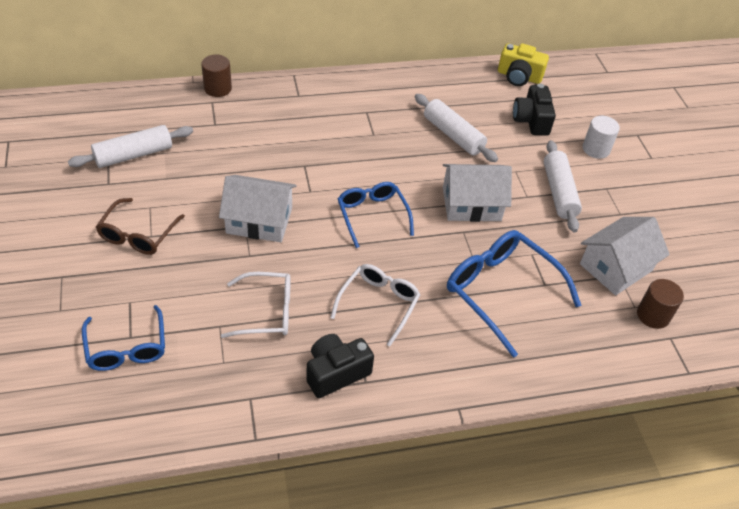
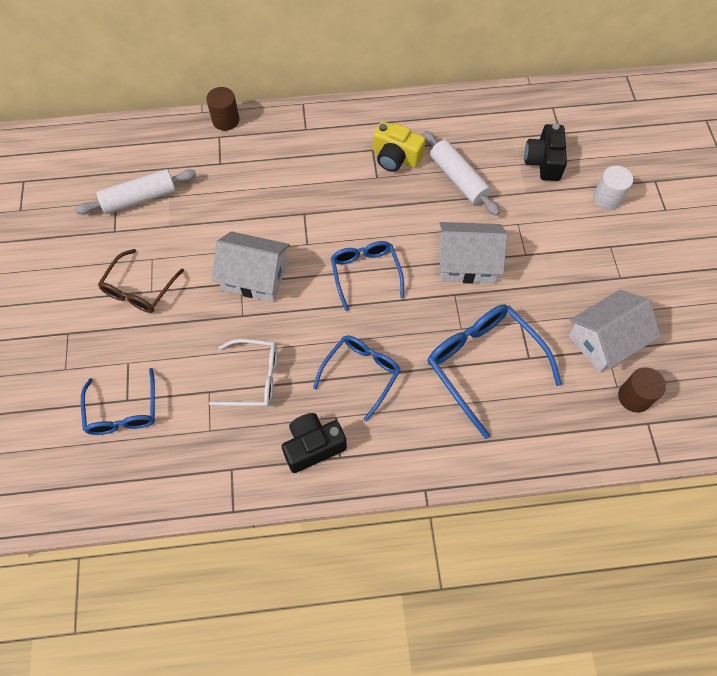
camera: 10 degrees right, 15 degrees up
(378, 304) = (361, 374): white glasses -> blue glasses
(519, 76) = (538, 106): yellow camera -> yellow camera (395, 157)
(559, 192) = (560, 250): white rolling pin -> none

